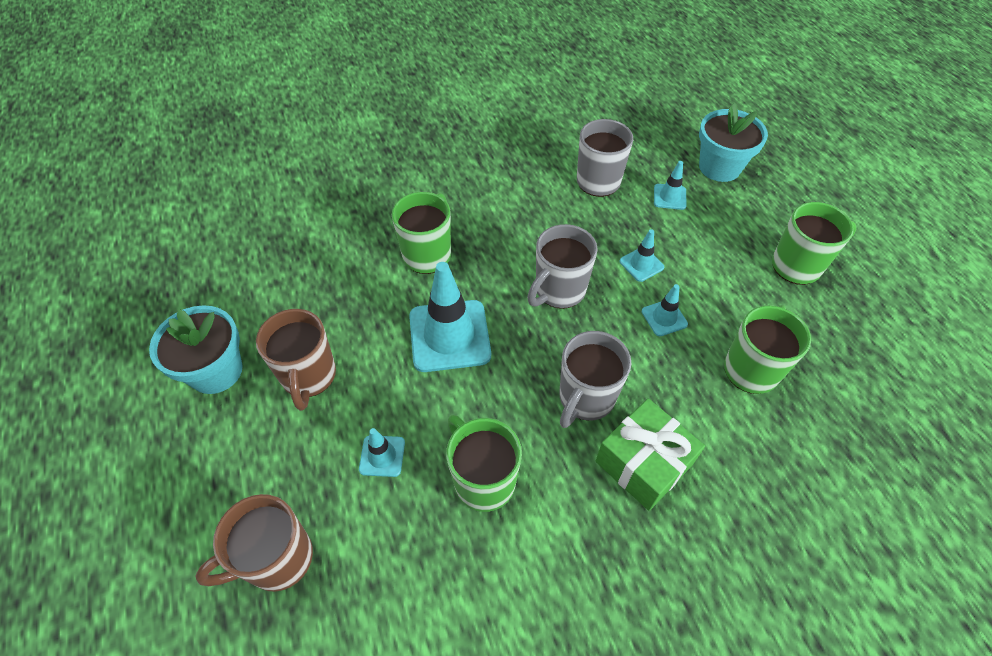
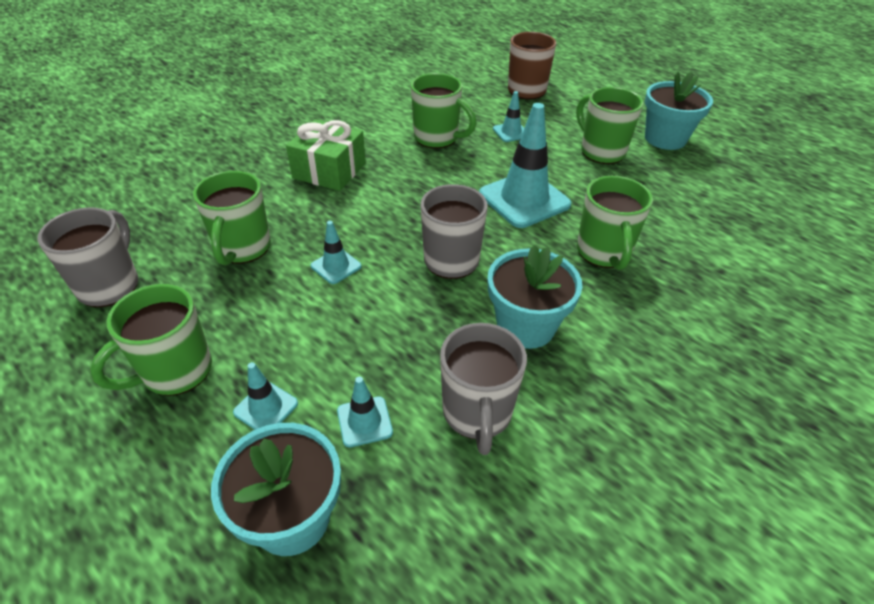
camera: 155 degrees right, 10 degrees down
(308, 377) = (601, 151): brown mug -> green mug
(535, 219) = (525, 326): none -> turquoise flower pot
(585, 398) = (387, 192): grey mug -> grey mug (110, 285)
(641, 264) = (376, 312): turquoise traffic cone -> turquoise traffic cone (266, 408)

